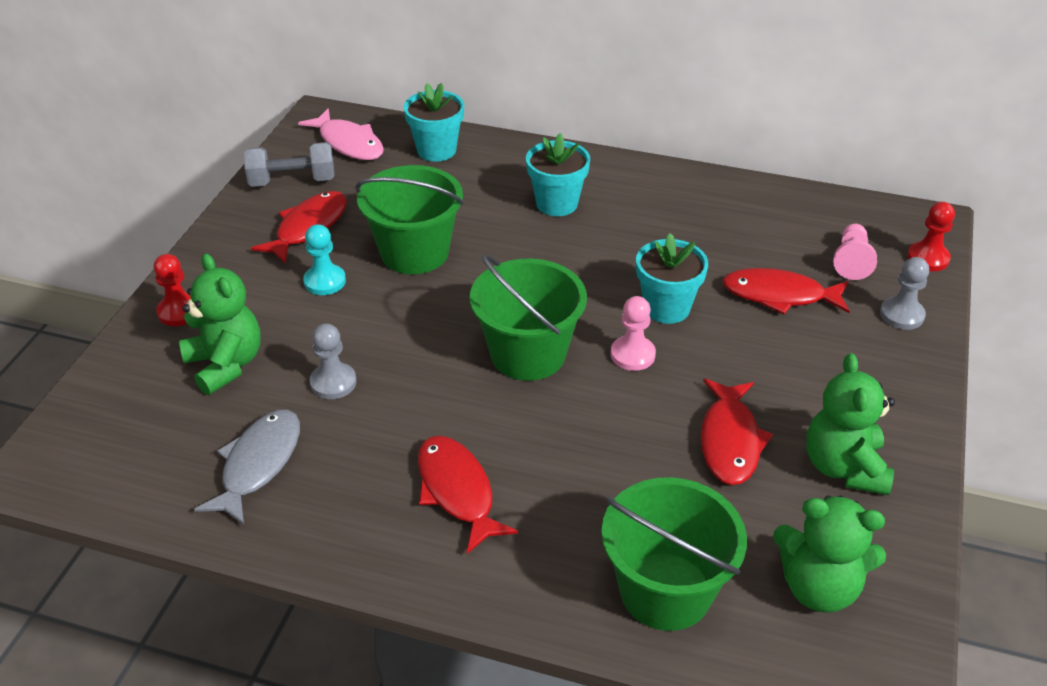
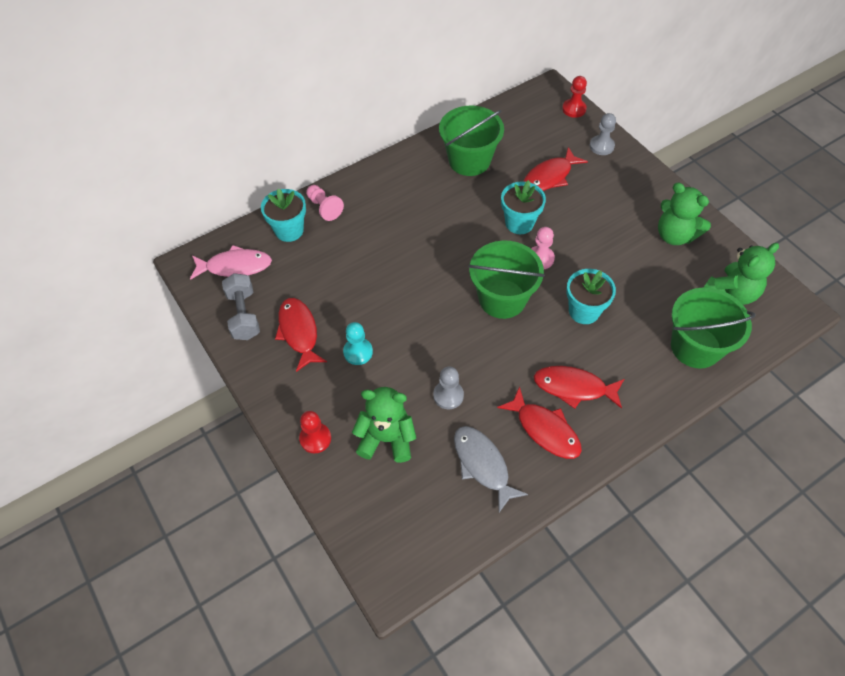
camera: 50 degrees left, 15 degrees up
(292, 181) = (244, 315): grey dumbbell -> grey dumbbell turned 45 degrees counterclockwise
(414, 252) = (373, 296): green bucket -> green bucket (469, 160)
(557, 203) = (395, 210): turquoise flower pot -> turquoise flower pot (584, 311)
(730, 441) = (627, 262): red fish -> red fish (544, 429)
(851, 261) = (551, 135): pink pawn -> pink pawn (324, 208)

